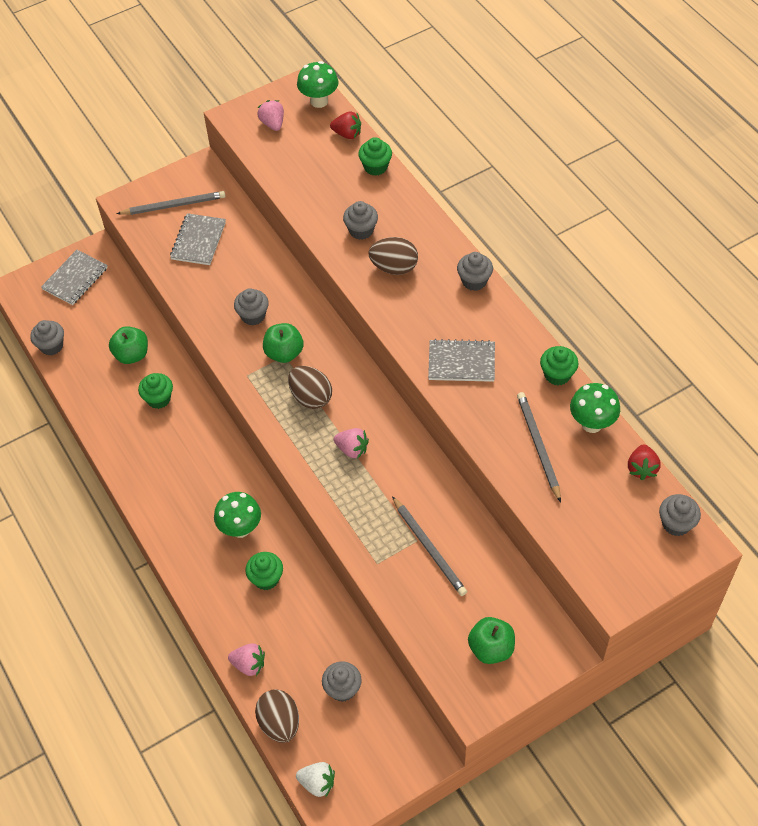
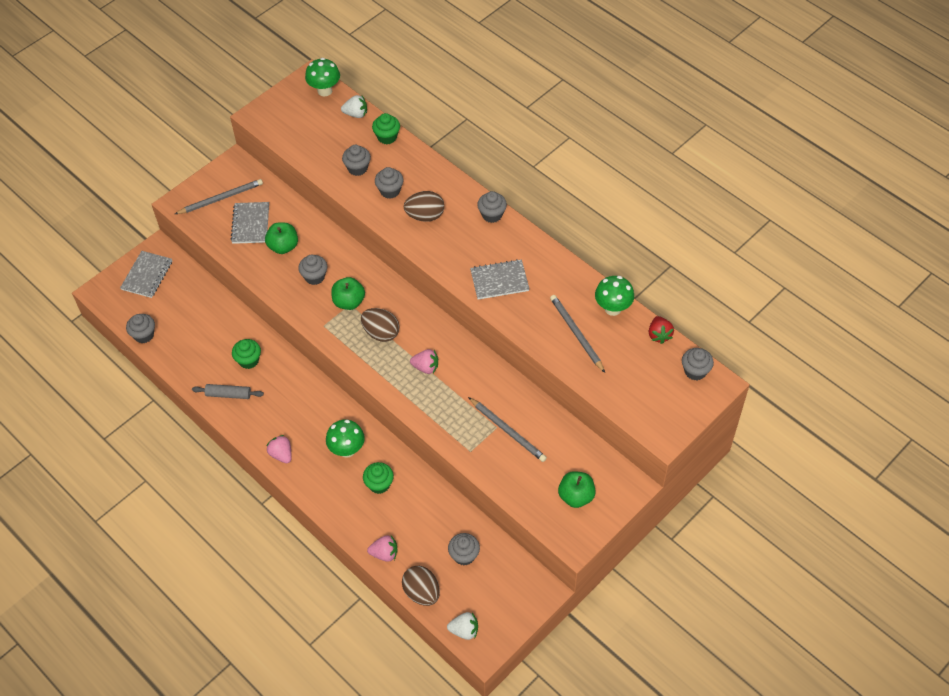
camera: 15 degrees left, 0 degrees up
(124, 434) = (228, 394): none -> grey rolling pin
(132, 355) = (215, 329): green apple -> green apple (283, 246)
(273, 124) = (291, 116): pink strawberry -> pink strawberry (281, 454)
(331, 197) = (357, 168): none -> grey cupcake
(347, 134) = (356, 114): red strawberry -> white strawberry
(557, 375) = (576, 276): green cupcake -> none

